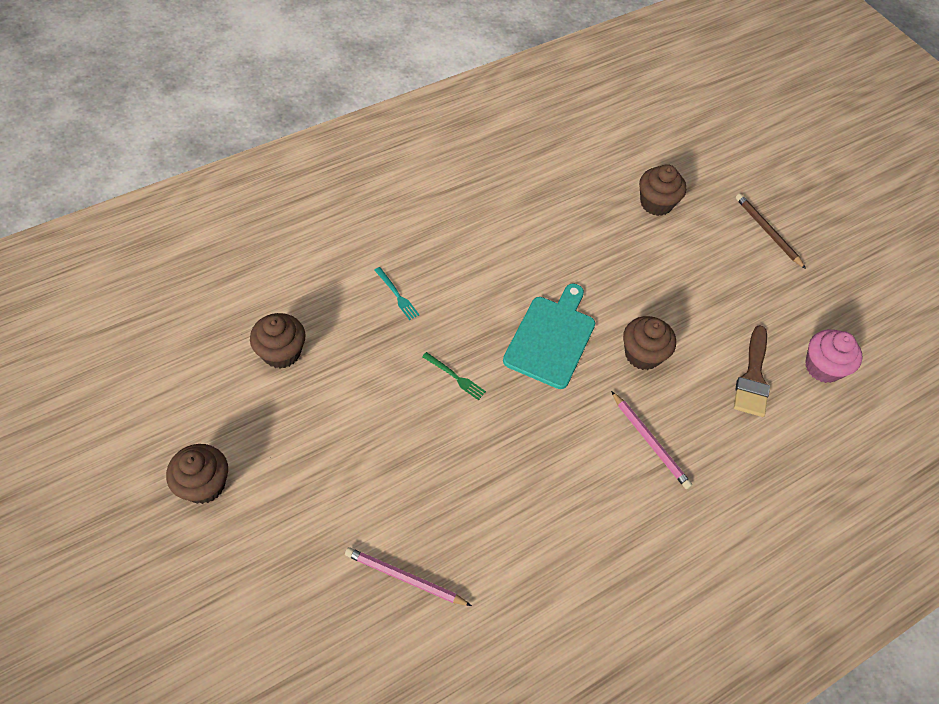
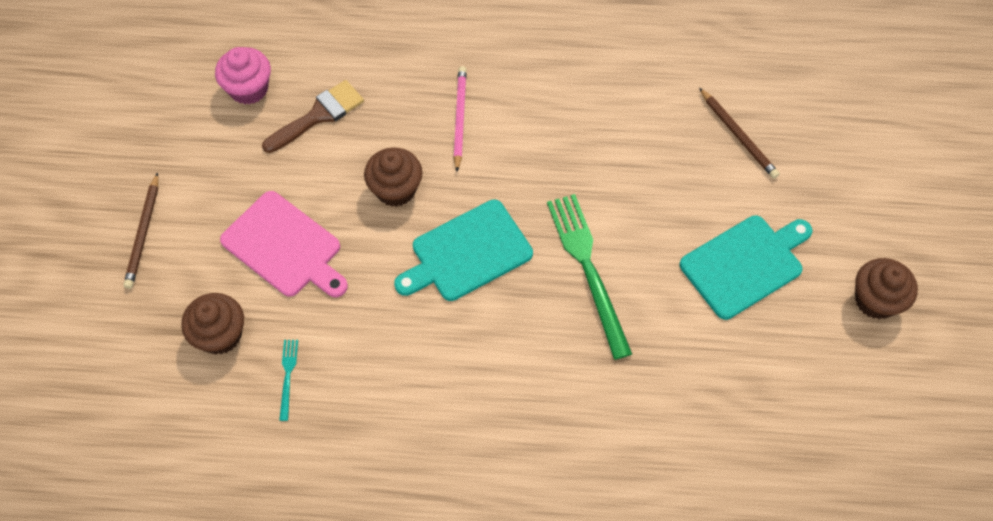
camera: 140 degrees left, 5 degrees up
(281, 352) = (745, 392): brown cupcake -> none
(332, 452) = (745, 264): none -> turquoise cutting board
(397, 295) = (588, 389): turquoise fork -> turquoise fork (288, 376)
(405, 578) = (738, 135): pink pencil -> brown pencil
(455, 377) = (588, 269): green fork -> green fork, size x2.26
(674, 273) = (284, 247): none -> pink cutting board

